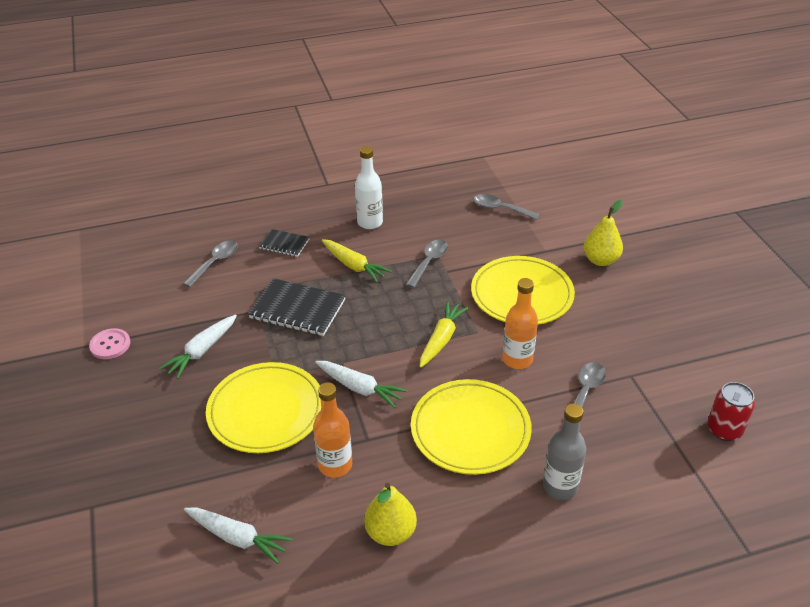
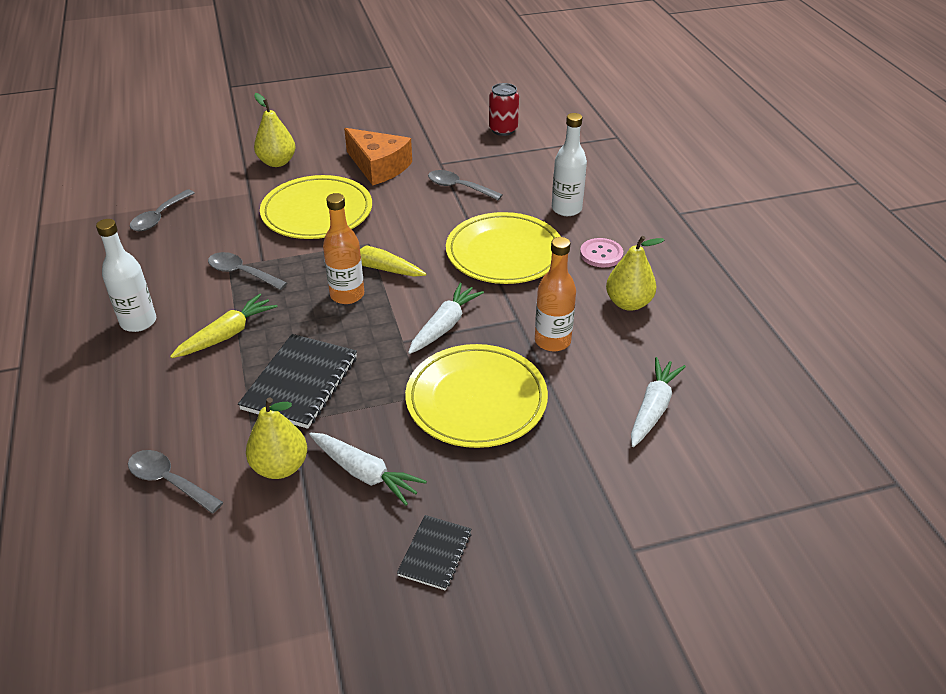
camera: 90 degrees left, 0 degrees up
(110, 345) = (334, 590): pink button -> pink button (601, 254)
(217, 309) = (280, 467): none -> yellow pear
(284, 244) = (153, 405): black notebook -> black notebook (435, 554)
(517, 359) = (413, 221): orange bottle -> orange bottle (347, 295)
(560, 486) = (566, 209): grey bottle -> white bottle
(611, 328) = (378, 166): none -> orange cheese

